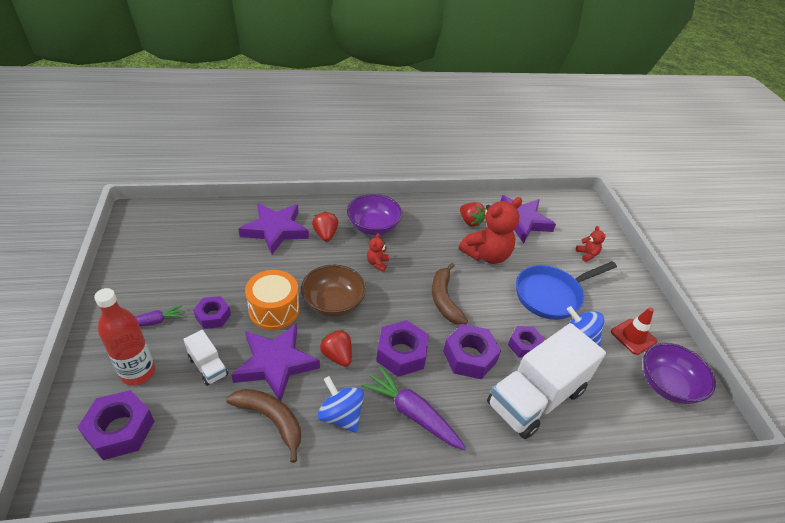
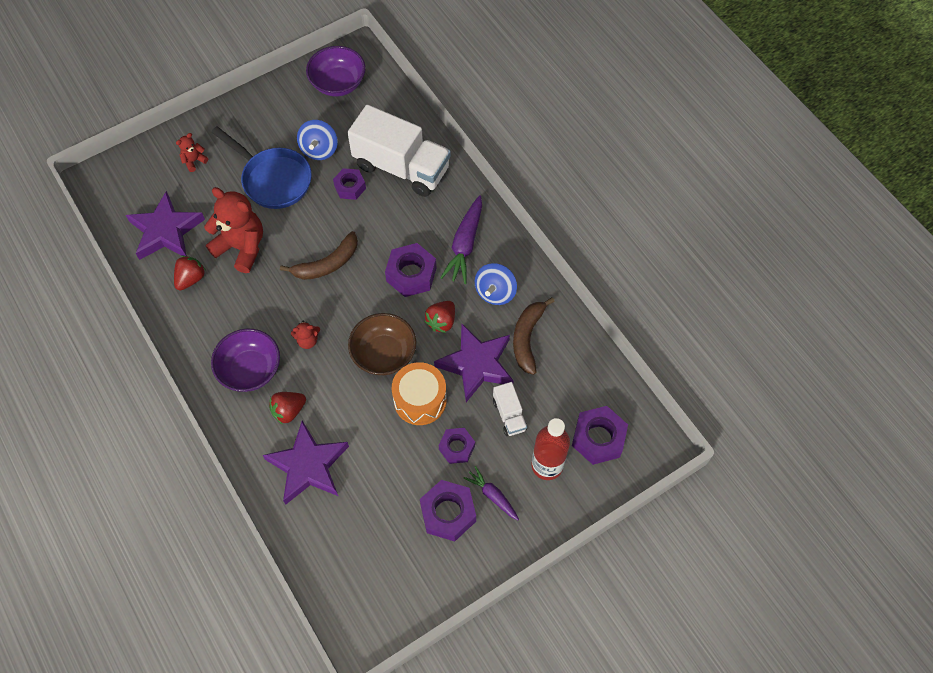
camera: 110 degrees left, 20 degrees up
(208, 366) = (509, 415): white truck -> white truck turned 135 degrees clockwise
(469, 357) = (386, 223): purple nut -> purple nut (448, 513)
(633, 336) = (294, 111): red traffic cone -> none

